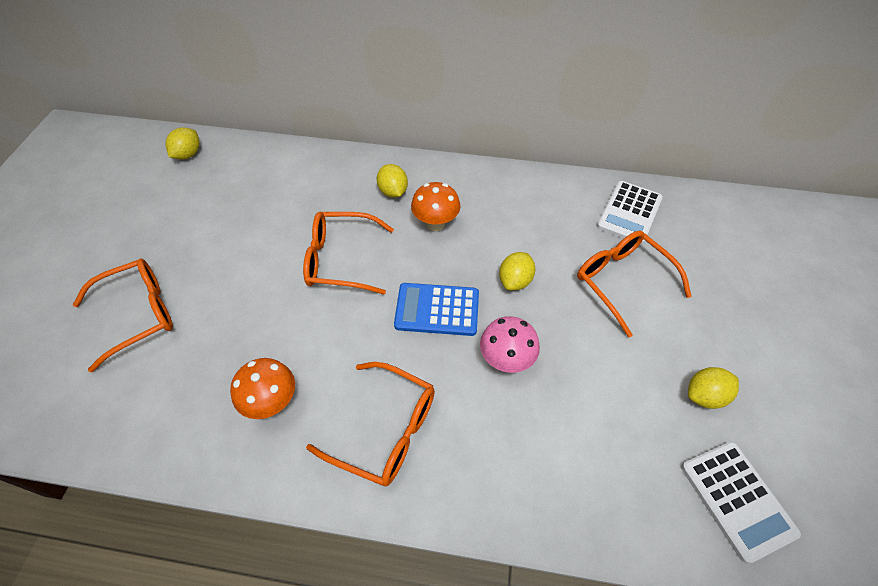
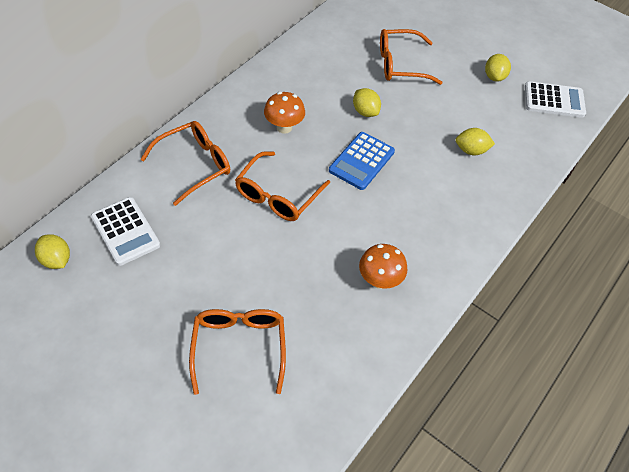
camera: 65 degrees left, 0 degrees up
(385, 430) = (436, 226): orange glasses -> orange glasses (194, 165)
(393, 192) = (231, 136): yellow lemon -> yellow lemon (471, 150)
(506, 360) = (422, 146): pink mushroom -> none
(629, 213) = (350, 30): white calculator -> white calculator (125, 231)

